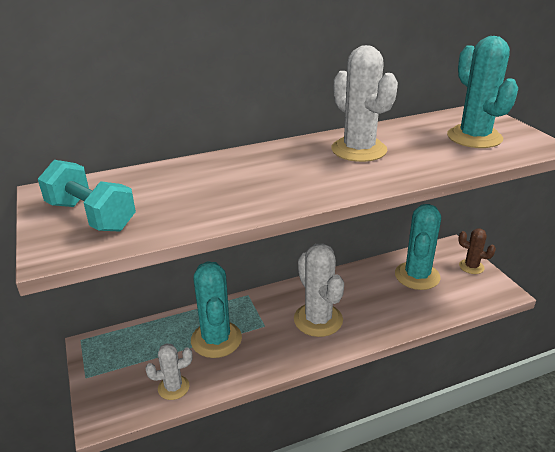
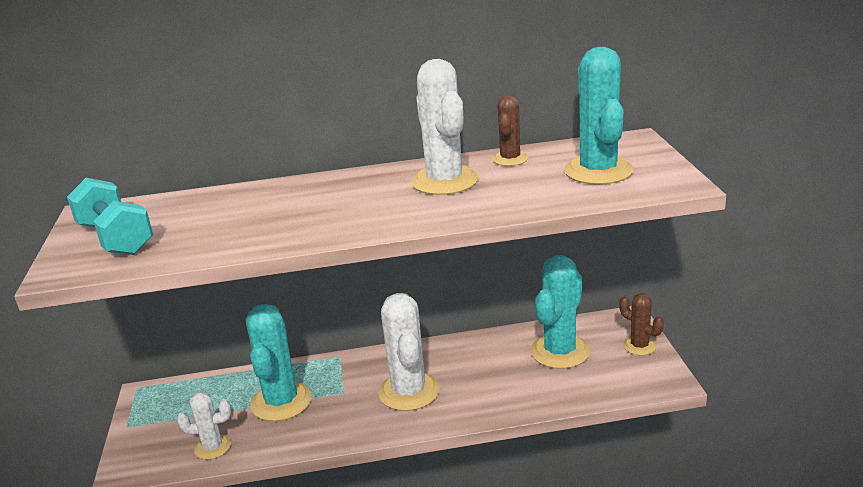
camera: 15 degrees right, 5 degrees down
(397, 130) = (510, 159): none -> brown cactus

